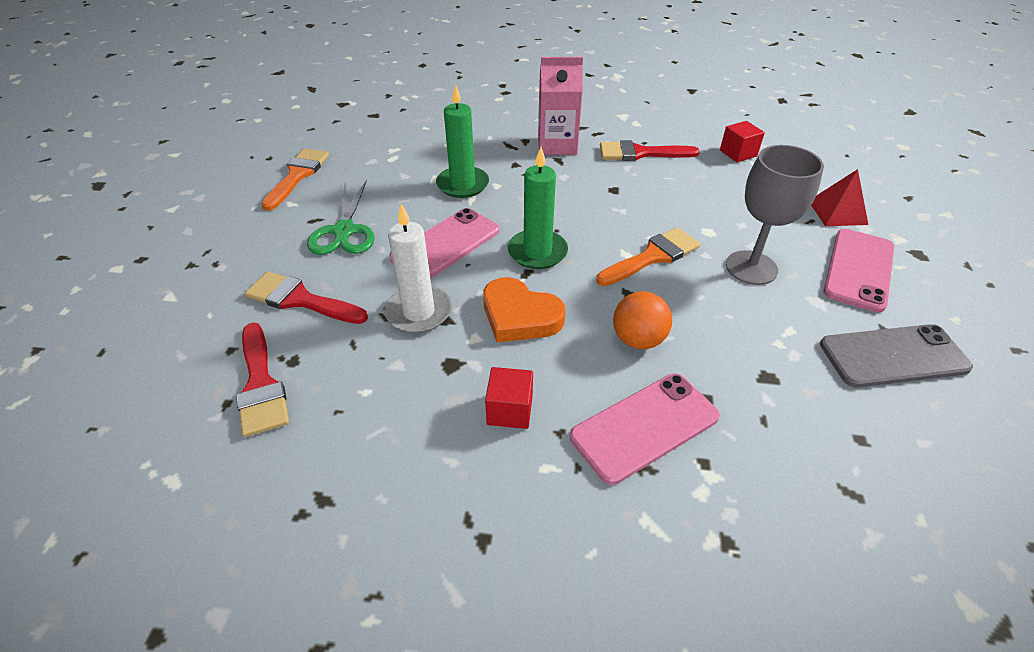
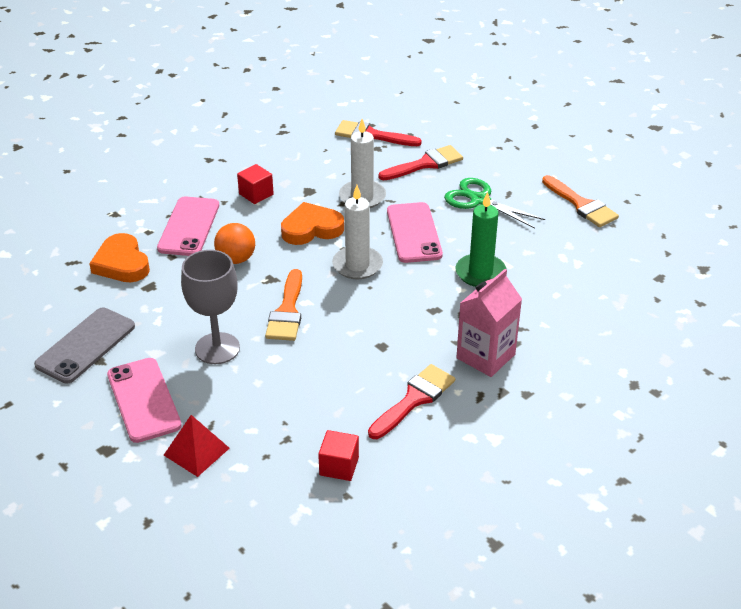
camera: 130 degrees right, 5 degrees down
(537, 252) = (357, 265): green candle -> white candle
(780, 436) = (122, 263): none -> orange heart

